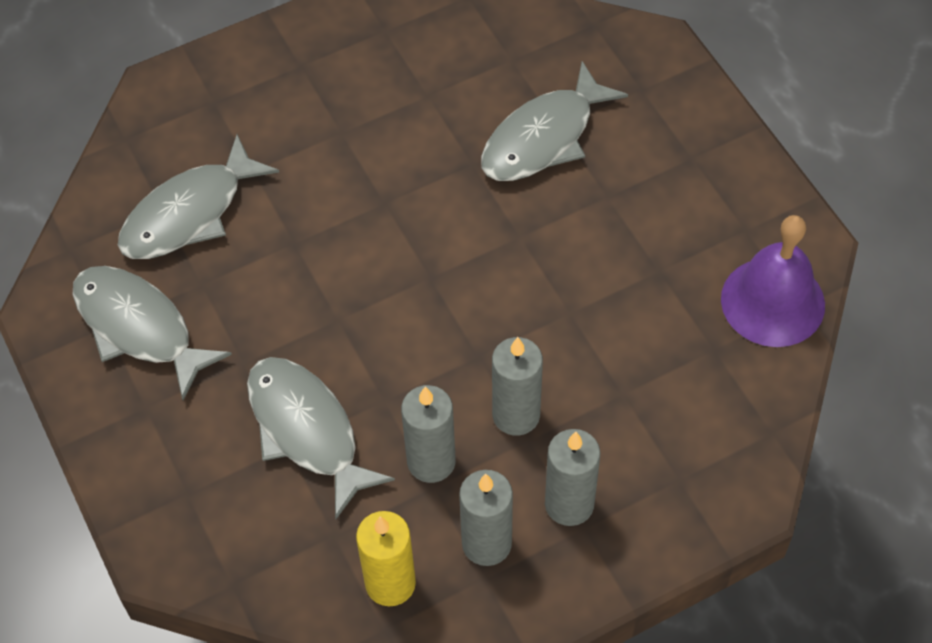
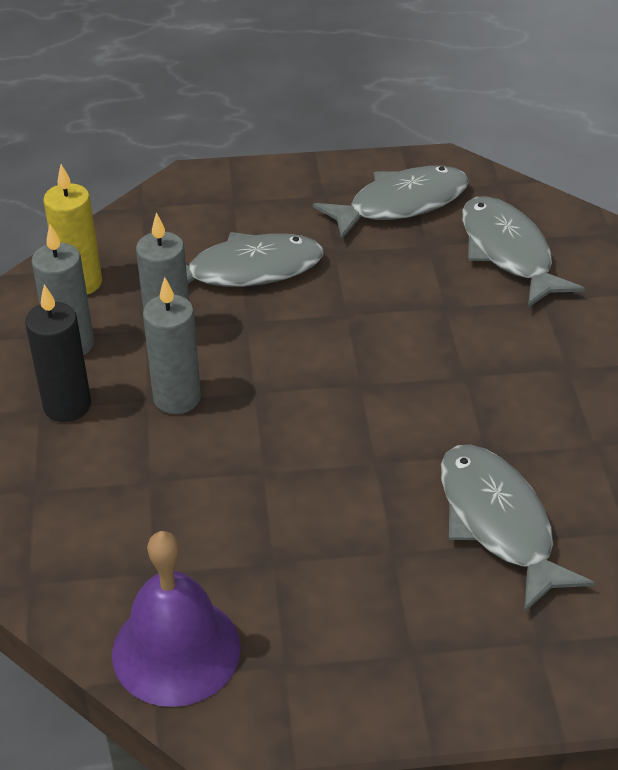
camera: 110 degrees right, 15 degrees down
(569, 504) = (67, 405): grey candle -> black candle

